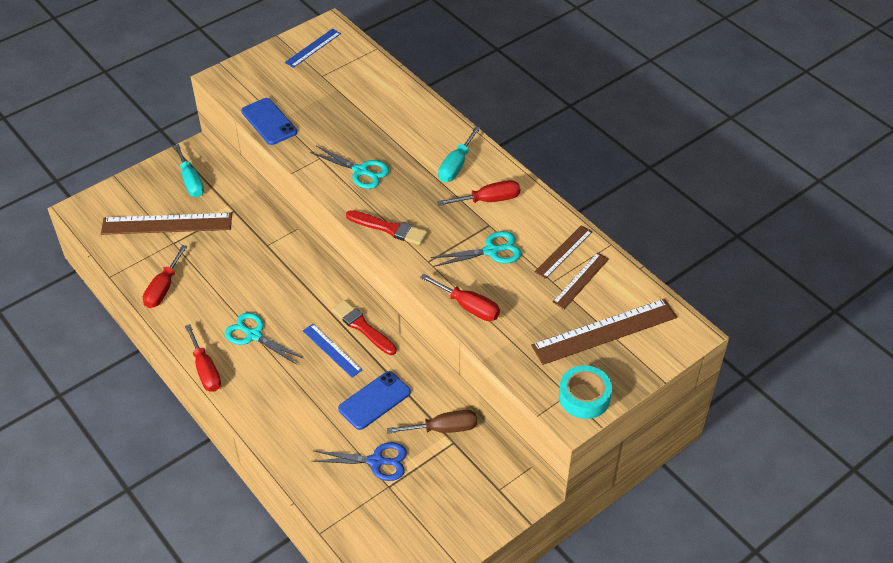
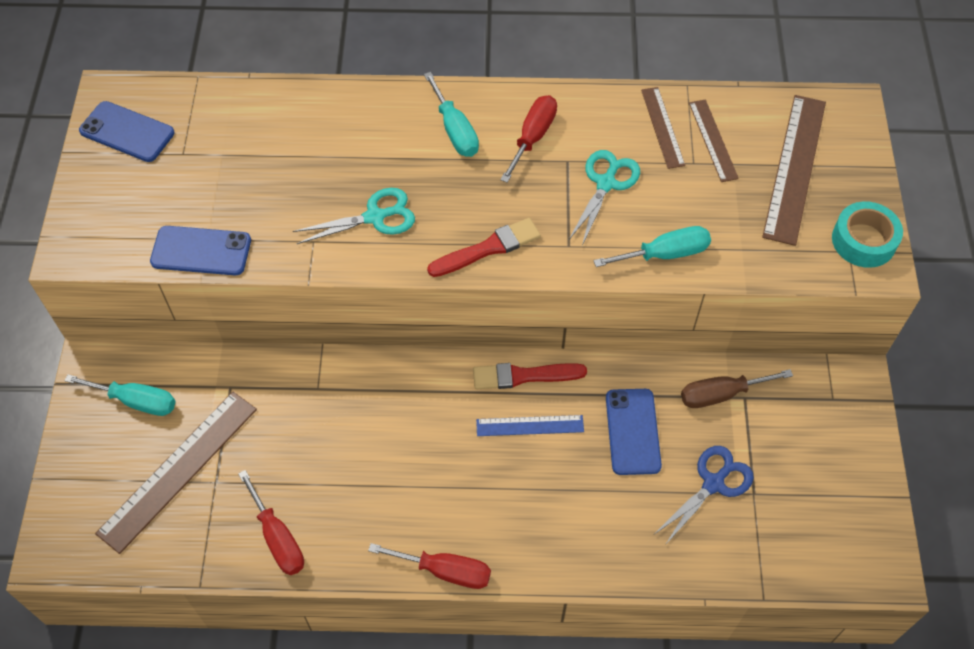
camera: 50 degrees left, 10 degrees up
(253, 335) = (439, 488): turquoise scissors -> none
(313, 48) = (127, 132): blue ruler -> blue phone
(443, 428) = (721, 394): brown screwdriver -> brown screwdriver turned 135 degrees counterclockwise
(468, 307) = (665, 254): red screwdriver -> turquoise screwdriver

